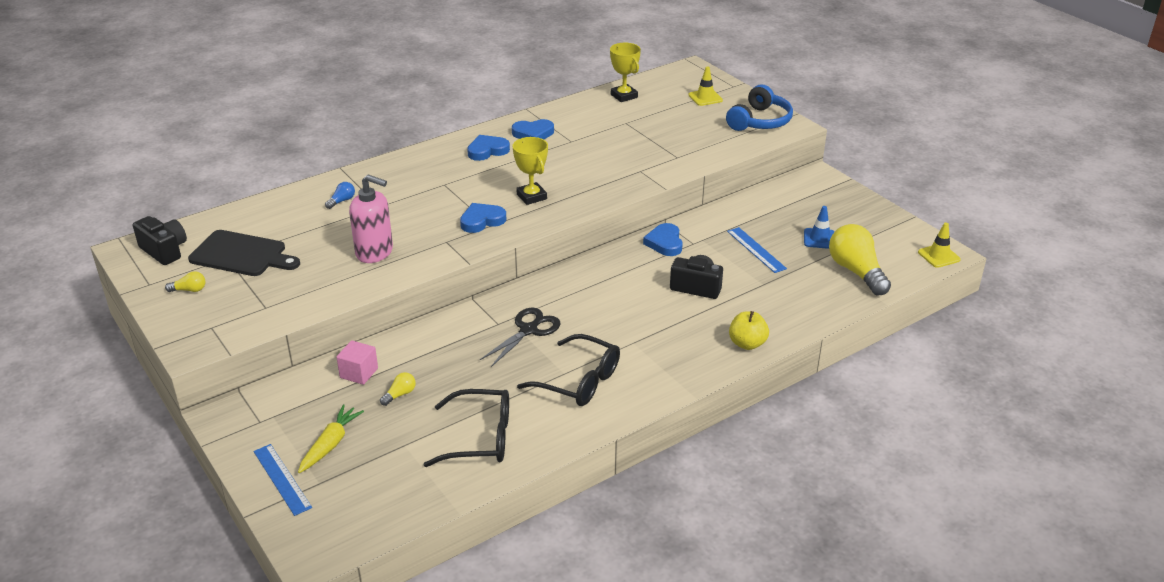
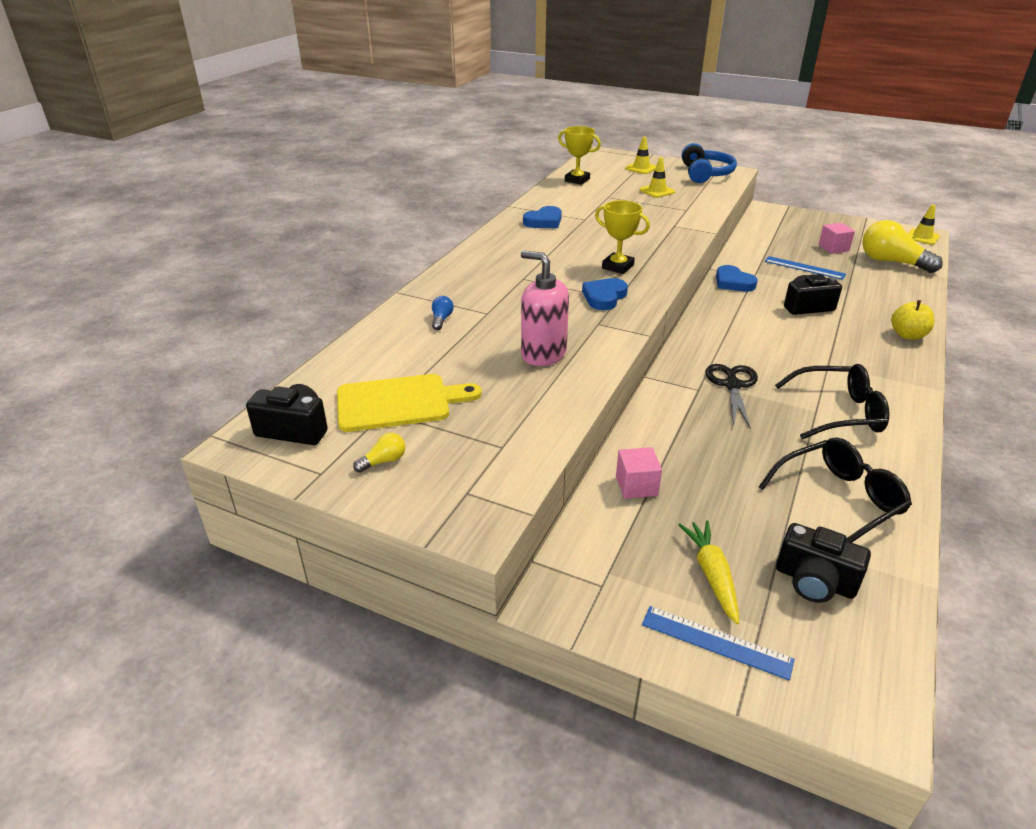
camera: 30 degrees left, 0 degrees up
(241, 255) = (399, 403): black cutting board -> yellow cutting board
(374, 252) = (543, 354): pink soap dispenser -> pink soap dispenser turned 135 degrees counterclockwise
(387, 476) = (814, 581): none -> black camera
(400, 394) = (706, 490): yellow light bulb -> none
(487, 151) = (523, 243): blue heart -> none
(681, 129) = (657, 191): none -> yellow traffic cone
(819, 239) = (833, 248): blue traffic cone -> pink cube

